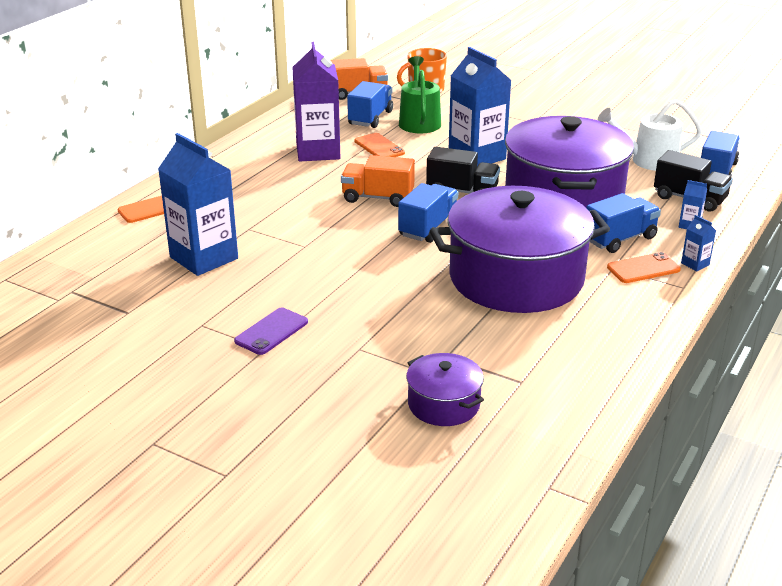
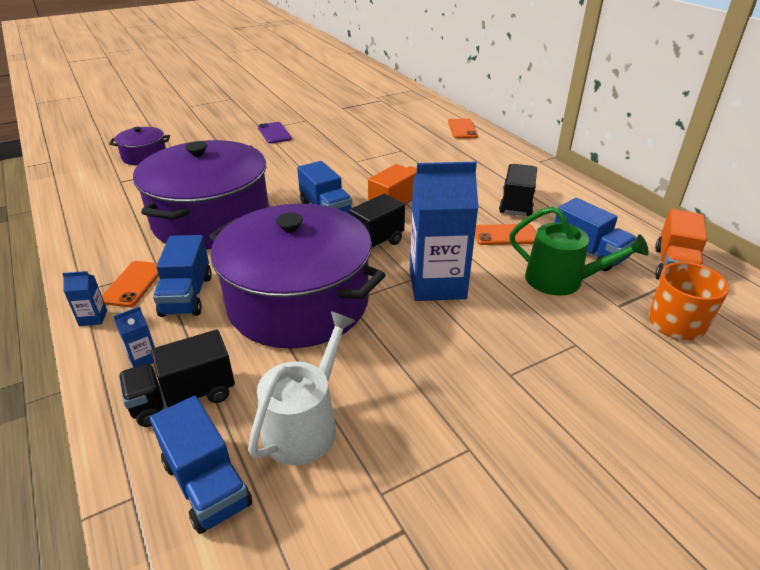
camera: 120 degrees right, 5 degrees up
(204, 258) = (377, 132): blue carton -> none
(318, 151) = (516, 203): purple carton -> black truck

